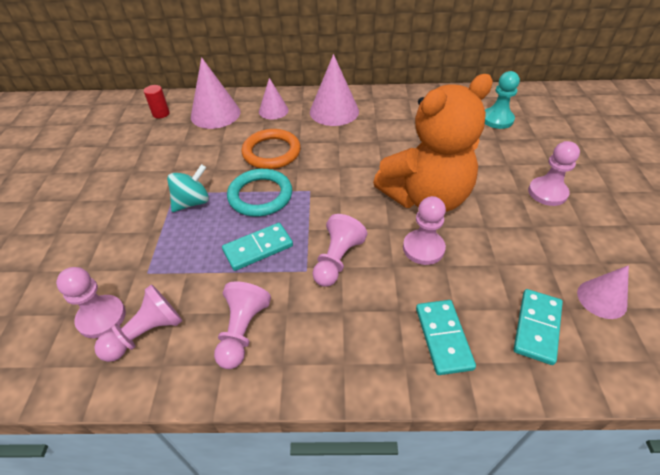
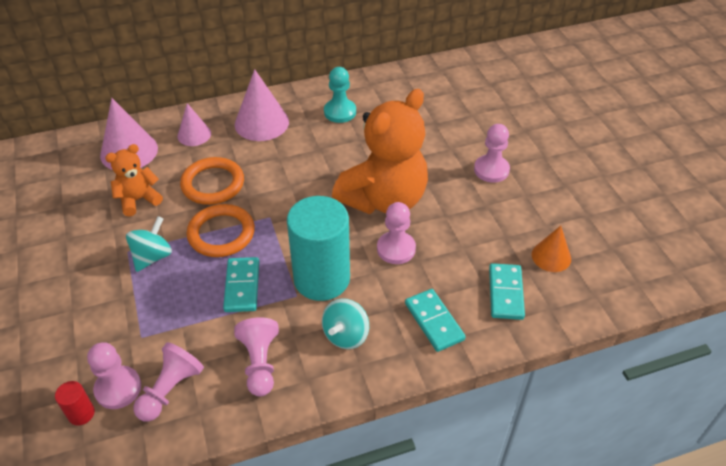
camera: 20 degrees left, 0 degrees up
(161, 114) = (63, 164): red cylinder -> red cylinder (81, 413)
(204, 152) = (138, 200): none -> orange teddy bear
(258, 248) = (242, 286): turquoise domino -> turquoise domino turned 45 degrees counterclockwise
(260, 195) = (221, 233): turquoise ring -> orange ring
(337, 260) = (321, 279): pink pawn -> turquoise cylinder
(341, 326) = (346, 335): none -> turquoise spinning top
(497, 119) = (430, 101): turquoise pawn -> turquoise pawn (340, 112)
(601, 299) = (551, 256): pink cone -> orange cone

